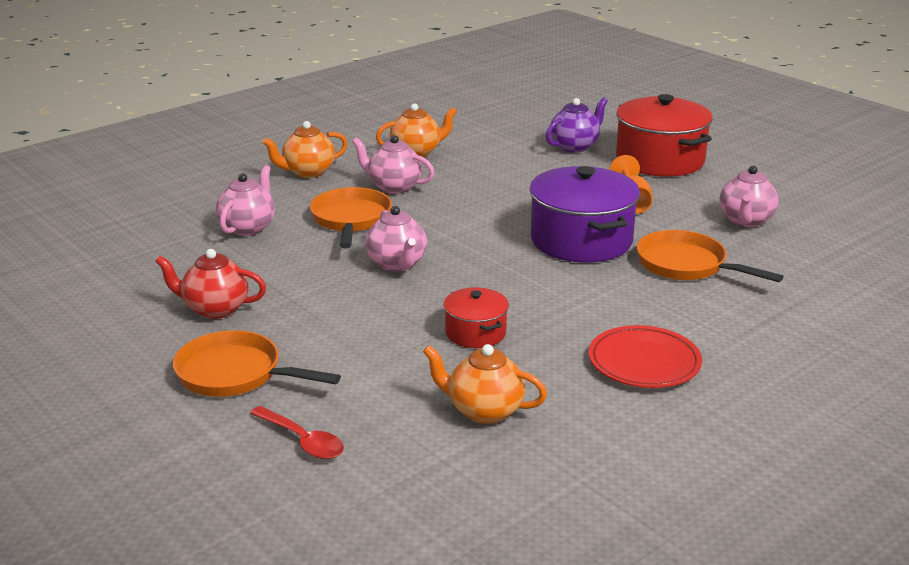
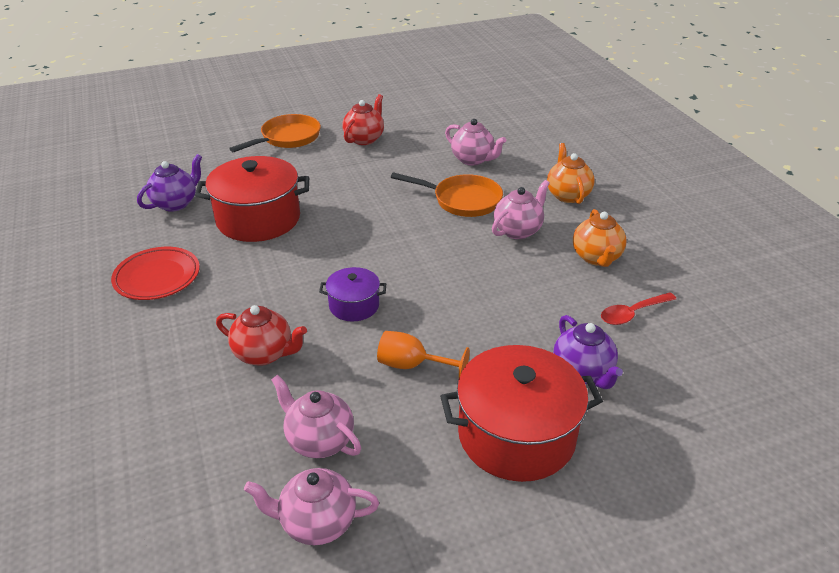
camera: 110 degrees right, 10 degrees up
(302, 441) = (209, 148): red spoon -> red spoon (632, 313)
(397, 264) = (376, 207): pink teapot -> pink teapot (316, 523)
(475, 333) = (258, 219): red pot -> red pot, size x1.93
(484, 411) = (176, 203): orange teapot -> purple teapot
(581, 240) = (354, 305): purple pot -> purple pot, size x0.52
(686, 265) = (265, 354): orange pan -> red teapot

